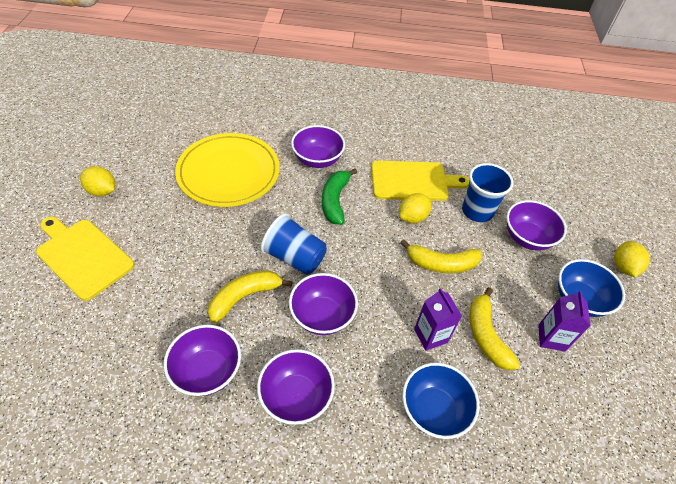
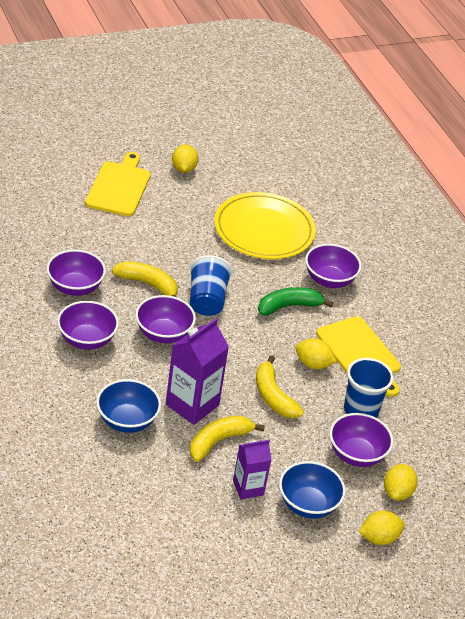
camera: 60 degrees right, 10 degrees down
(430, 335) = (192, 405): purple carton -> purple carton, size x1.62
(574, 231) = (397, 492): none -> yellow lemon

